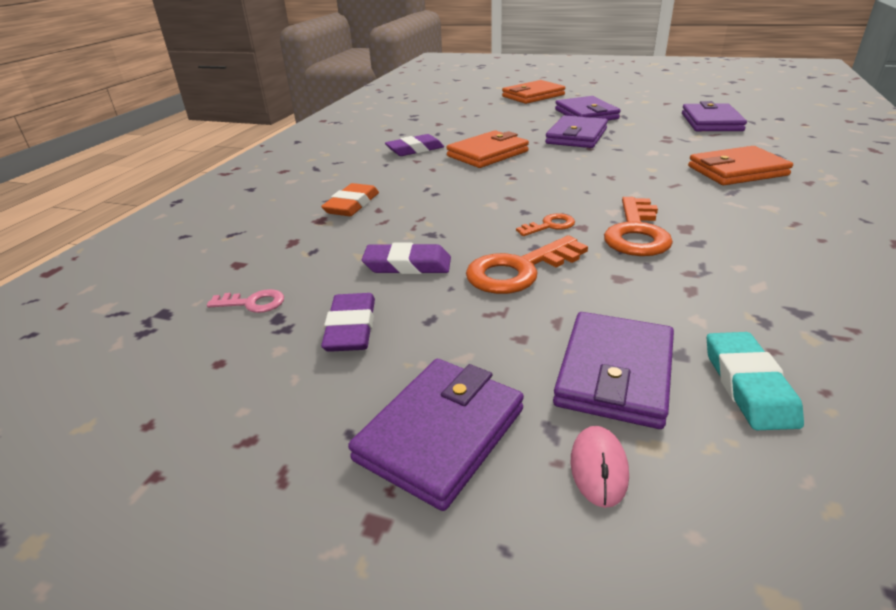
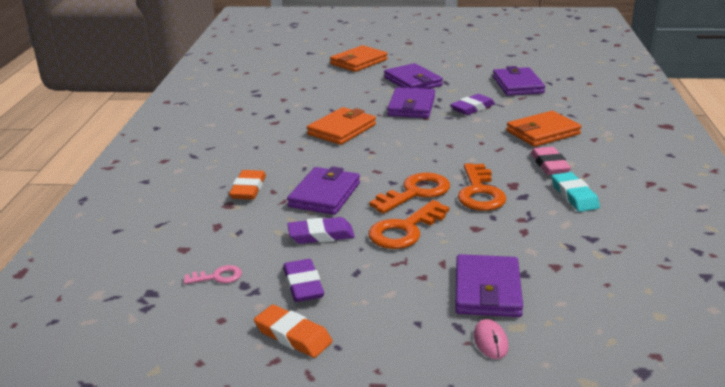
camera: 15 degrees left, 5 degrees down
(296, 403) = (293, 336): none -> orange eraser
(415, 150) = (275, 130): purple eraser -> purple eraser (472, 108)
(441, 434) = (394, 338): purple wallet -> purple wallet (324, 195)
(550, 226) = (415, 192): orange key -> orange key, size x1.91
(742, 207) = (549, 165): none -> pink eraser
(748, 385) = (565, 286): turquoise eraser -> turquoise eraser (574, 196)

